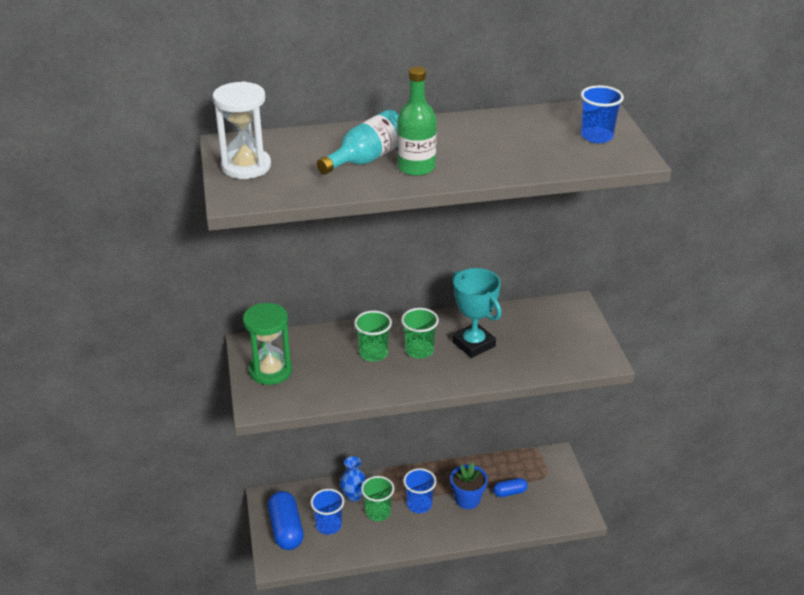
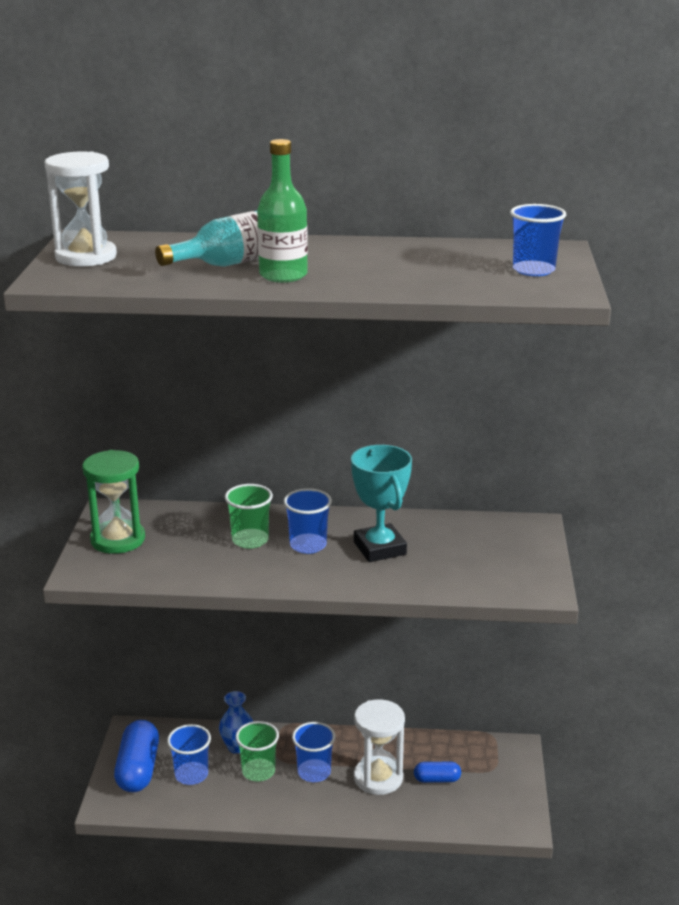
camera: 15 degrees right, 10 degrees down
(419, 350) = (308, 545): green cup -> blue cup
(467, 500) = (378, 778): blue flower pot -> white hourglass

